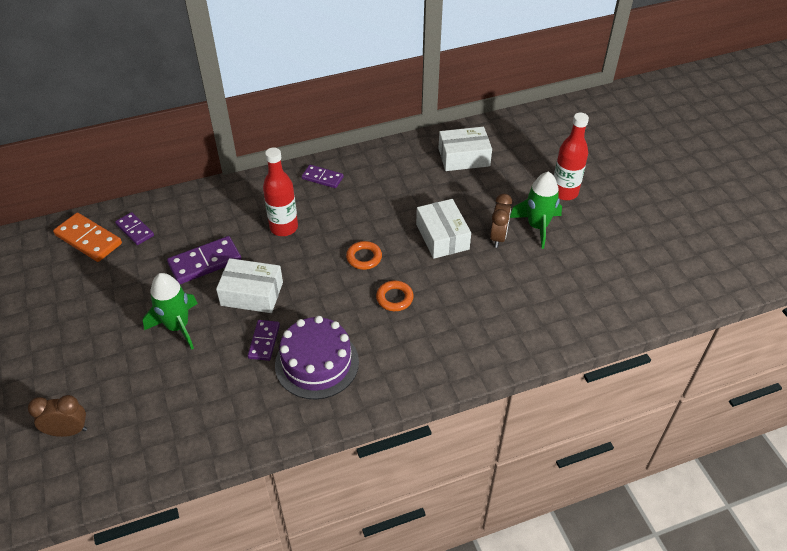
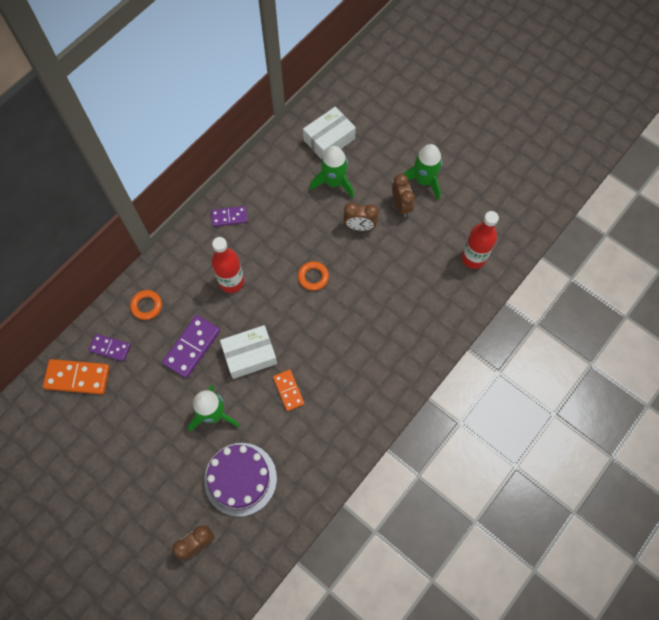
camera: 30 degrees left, 20 degrees up
(264, 341) = (288, 390): purple domino -> orange domino
(317, 363) = (339, 387): purple cake -> purple cake (240, 479)
(394, 298) = (359, 301): orange ring -> orange ring (146, 306)
(442, 236) = (359, 226): white box -> brown clock
(443, 191) = (333, 182): none -> green rocket
(564, 192) = (425, 137): red bottle -> red bottle (473, 258)

